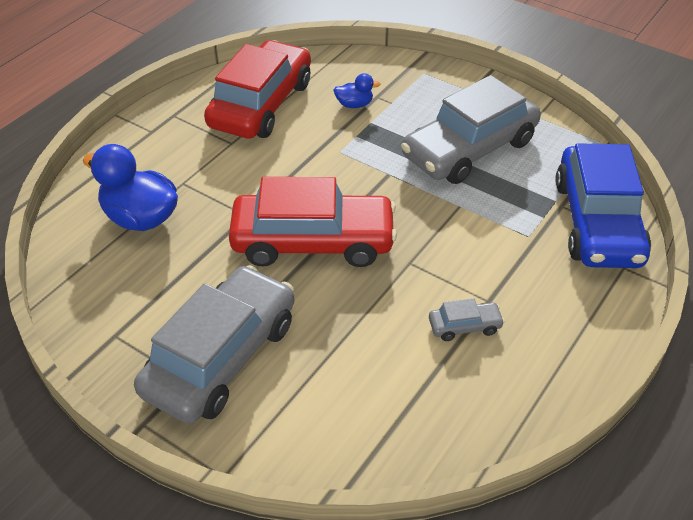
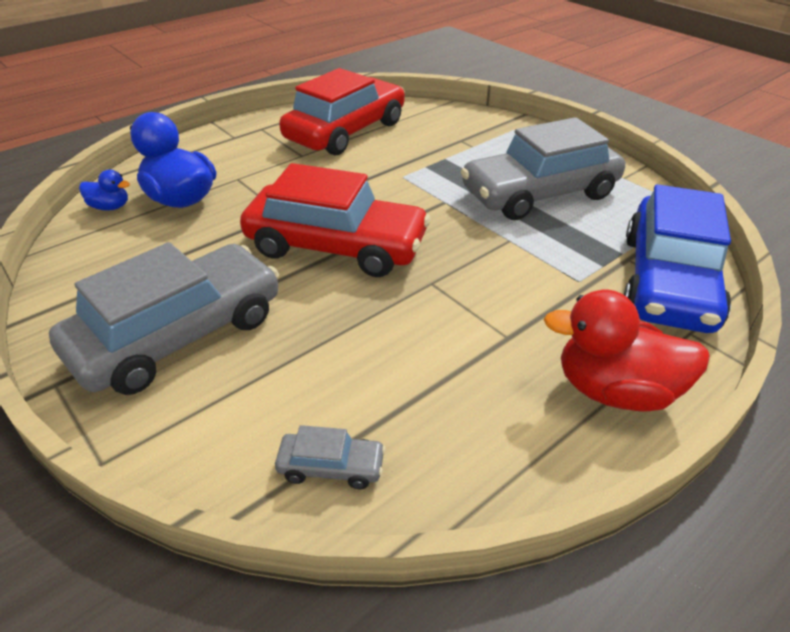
camera: 15 degrees right, 5 degrees down
(354, 104) = (435, 143): blue duck -> blue duck (110, 207)
(464, 326) = (468, 358): grey car -> grey car (331, 467)
(580, 329) = (614, 390): none -> red duck

